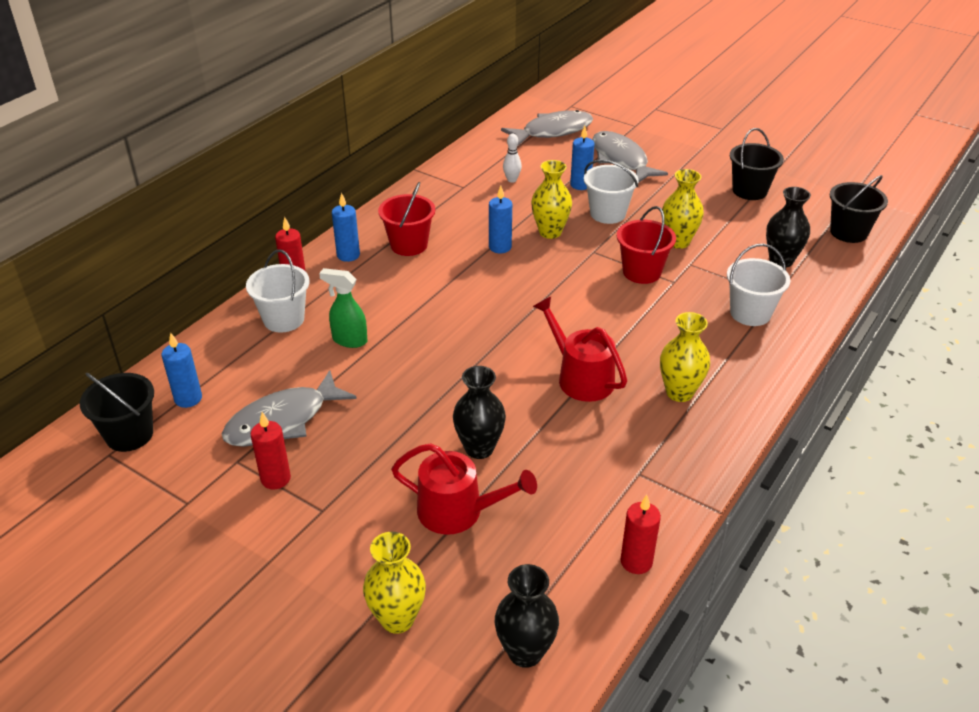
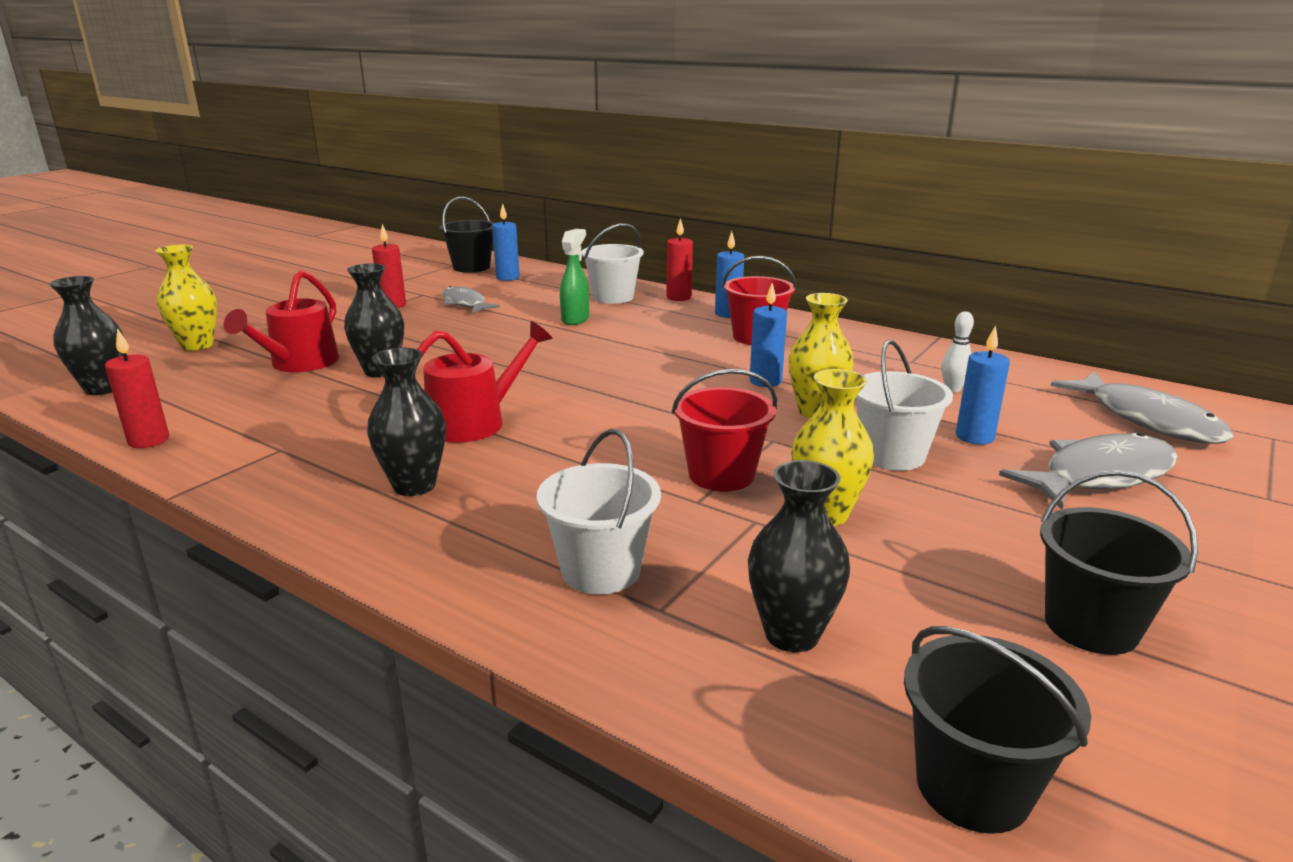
camera: 90 degrees right, 15 degrees down
(282, 421) = (465, 303): grey fish -> grey fish, size x0.64
(679, 392) = (414, 485): yellow vase -> black vase

